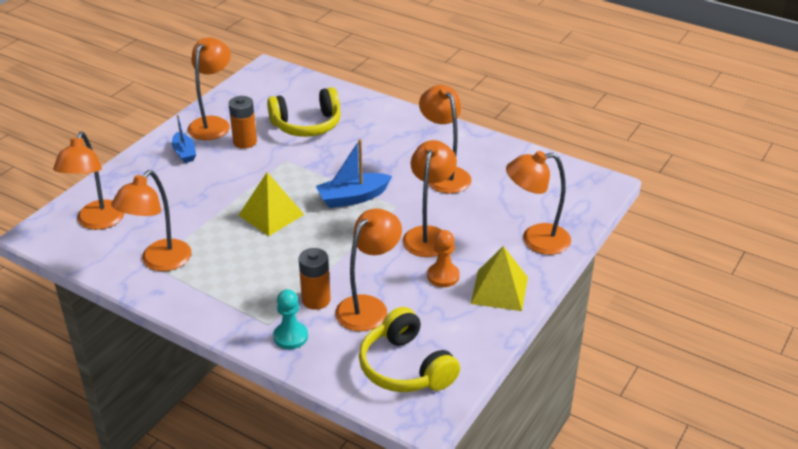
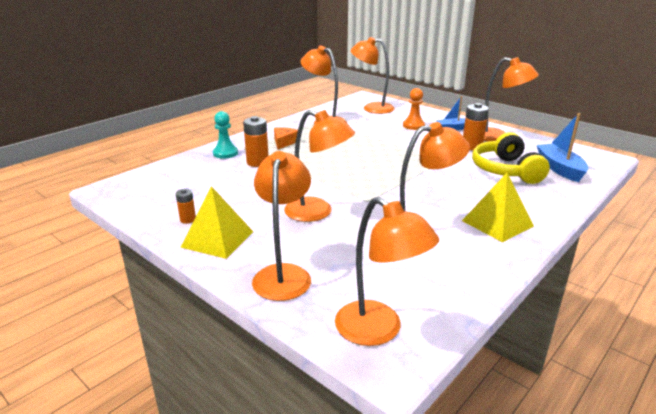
camera: 100 degrees right, 10 degrees down
(245, 288) = (284, 142): none -> orange cheese
(271, 214) = (367, 152): yellow pyramid -> yellow pyramid (497, 223)
(353, 197) = (385, 183): blue boat -> blue boat (559, 169)
(368, 307) = (237, 179): orange lamp -> orange lamp (378, 330)
(405, 367) = (160, 187): yellow headphones -> none
(443, 276) = (255, 213): orange pawn -> orange pawn (413, 126)
(471, 321) = (188, 219): none -> orange battery

